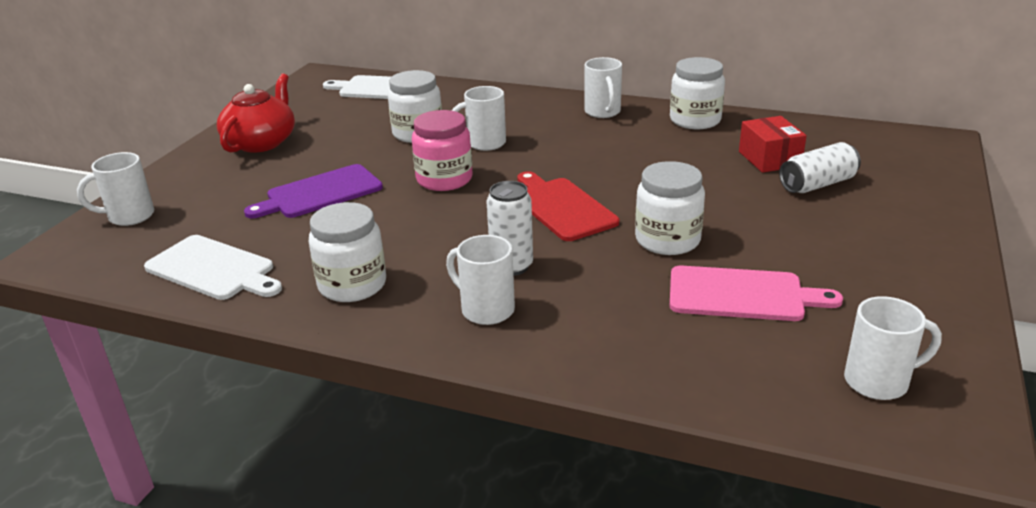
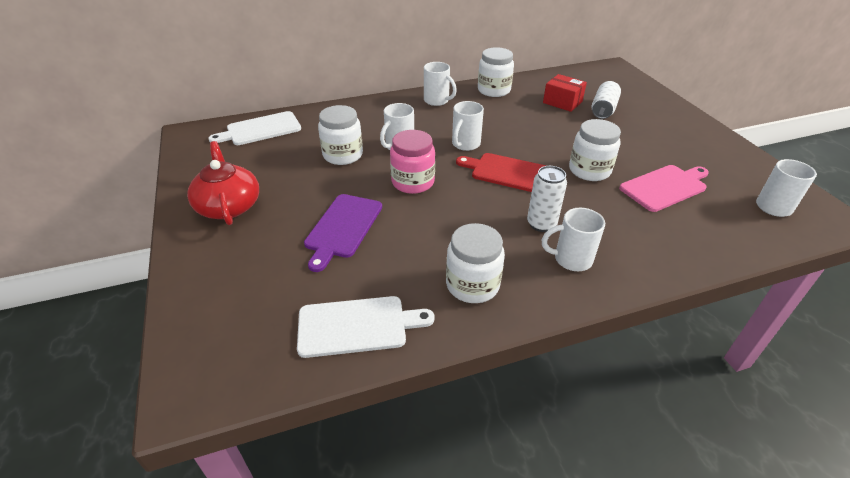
camera: 40 degrees left, 10 degrees up
(129, 216) = (209, 319): white mug -> white mug (465, 144)

